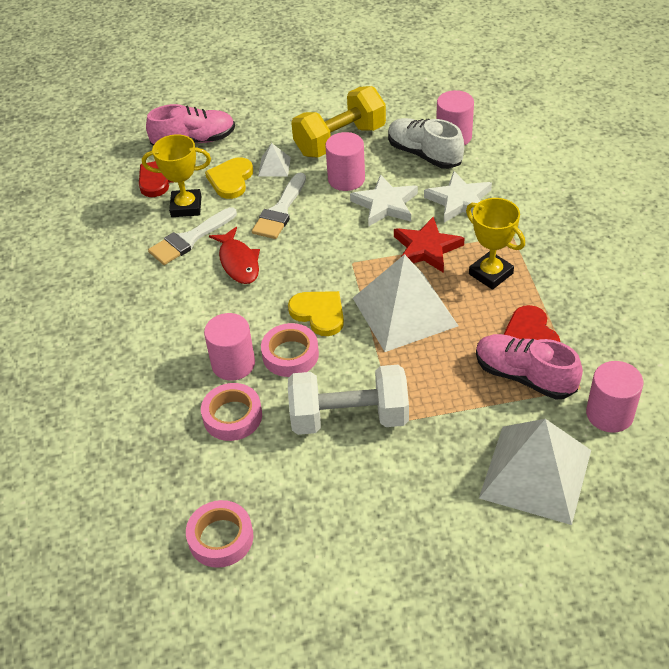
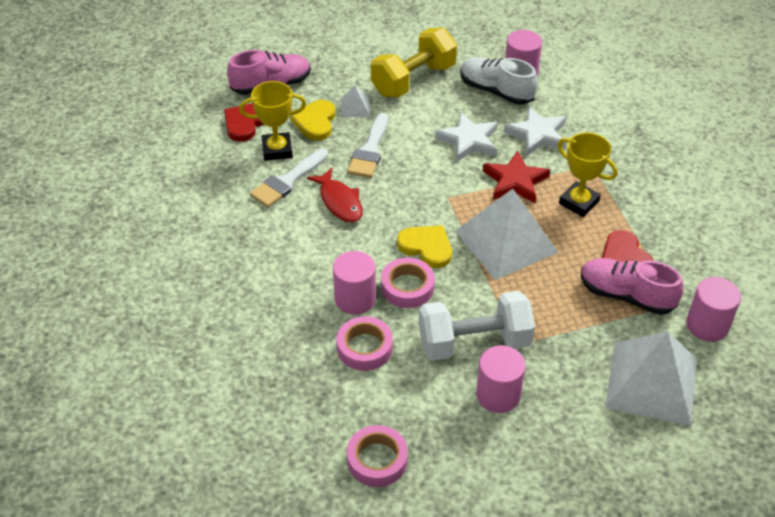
camera: 10 degrees left, 0 degrees up
(346, 179) = (427, 117): pink cylinder -> pink cylinder (498, 394)

